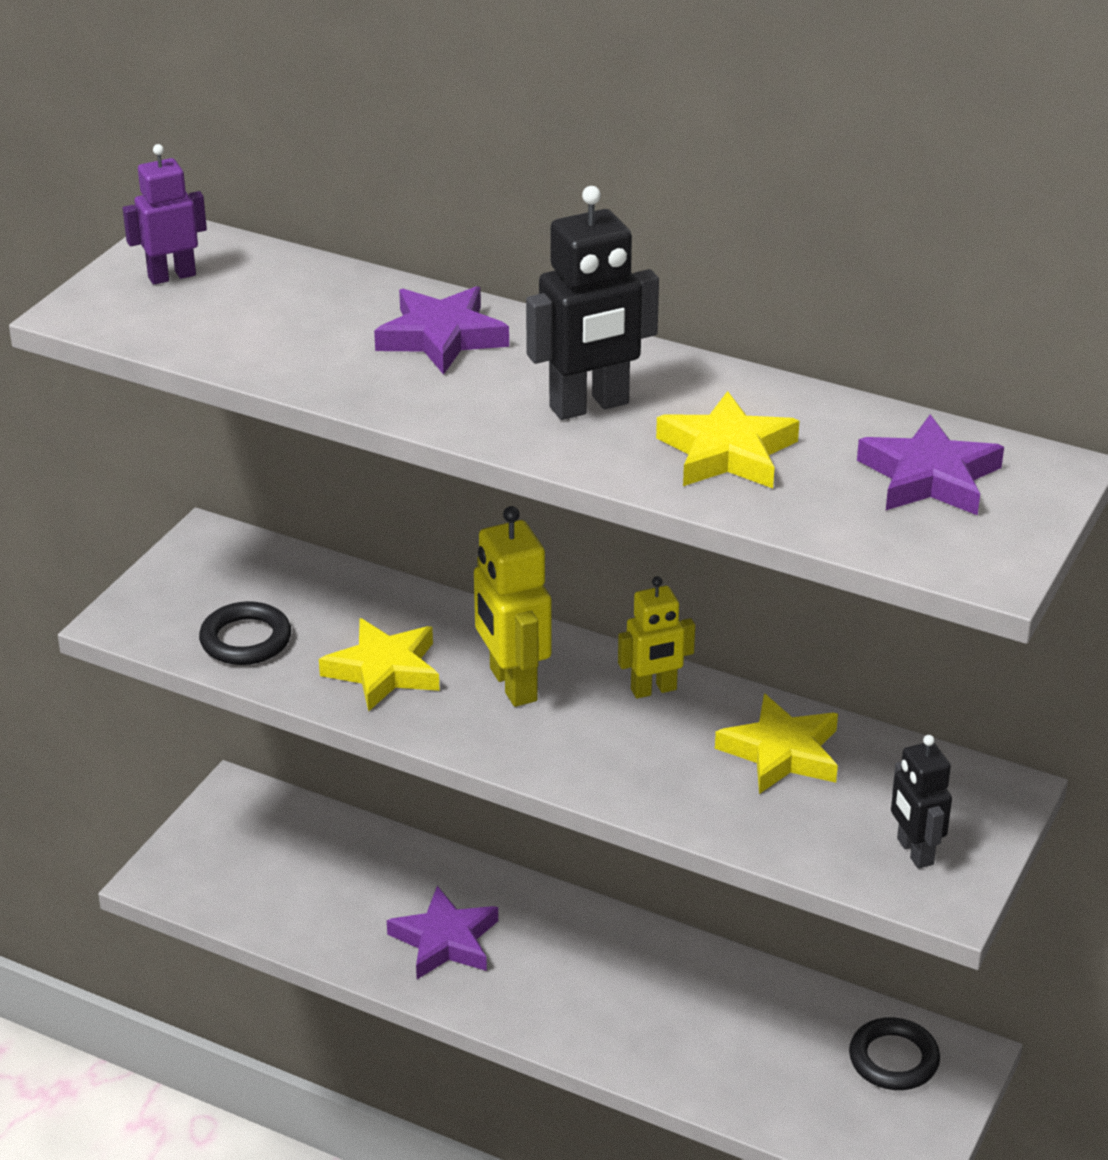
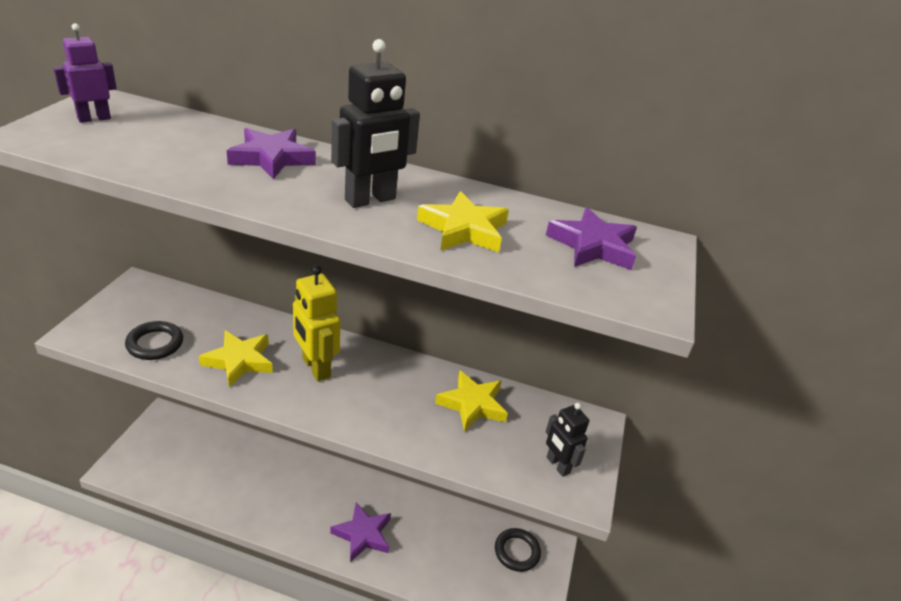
camera: 15 degrees left, 0 degrees up
(445, 940) = (277, 497): purple star -> purple star (363, 534)
(654, 690) = (396, 368): yellow robot -> none

